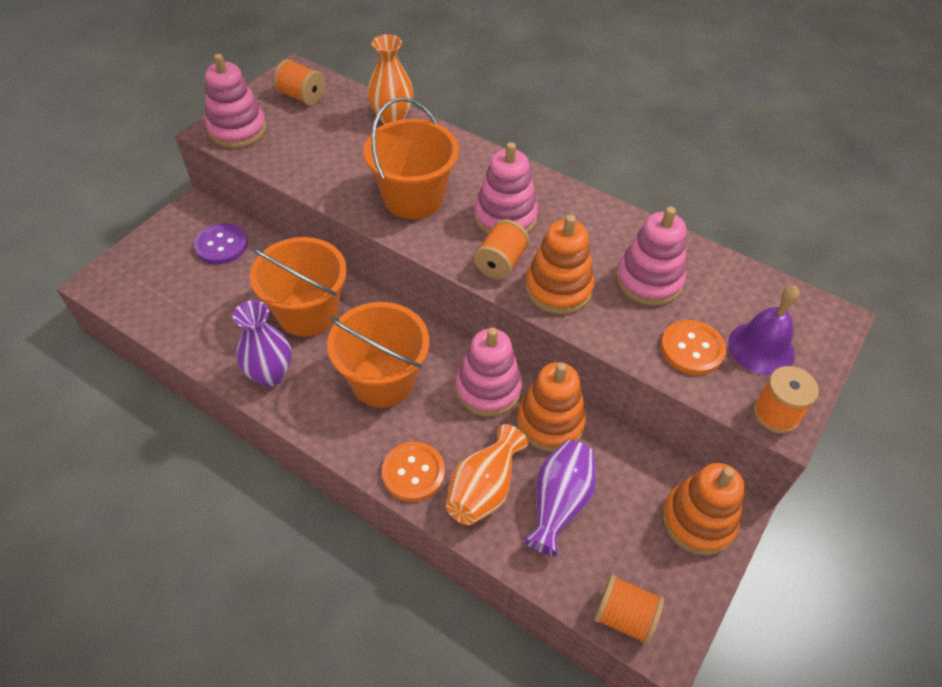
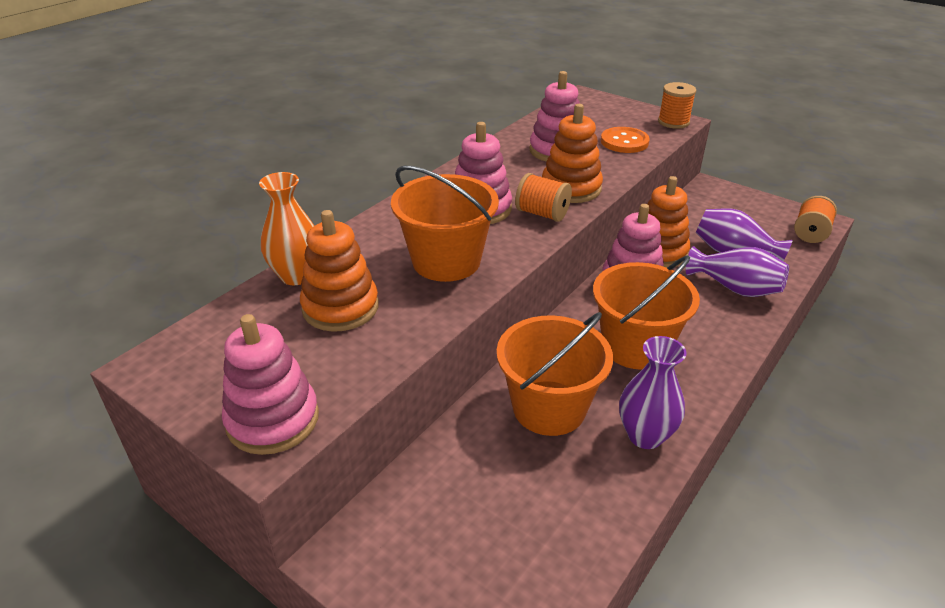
camera: 85 degrees left, 15 degrees down
(221, 245) = (426, 508): purple button -> none
(301, 96) = (215, 355): orange spool -> none
(413, 472) = (734, 327): orange button -> none
(484, 489) = (735, 288): orange vase -> purple vase
(698, 520) = (723, 199): orange stacking toy -> orange stacking toy (340, 307)
(761, 348) = (617, 120): purple bell -> none

